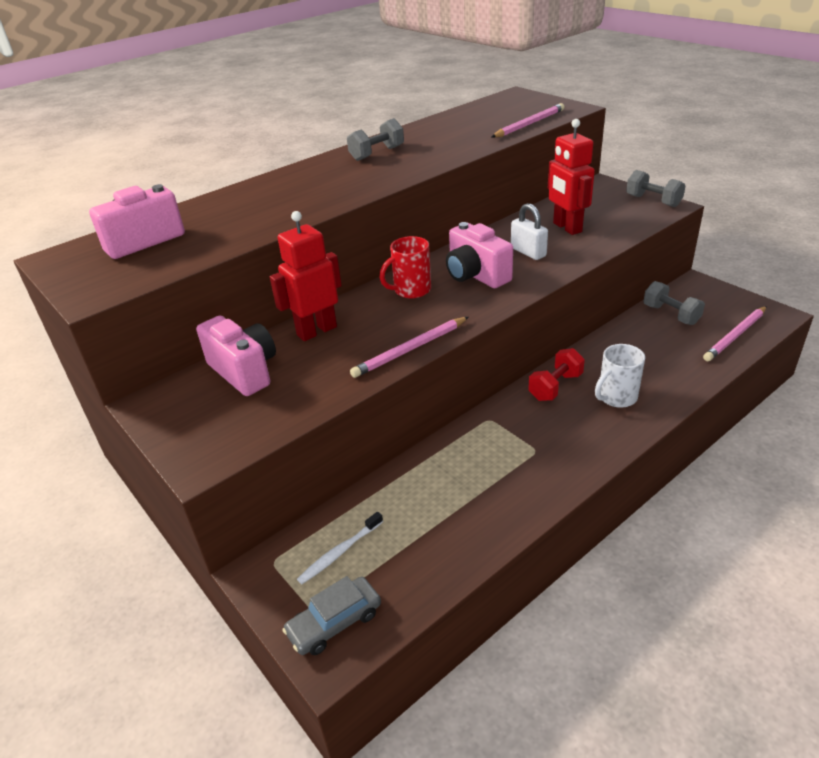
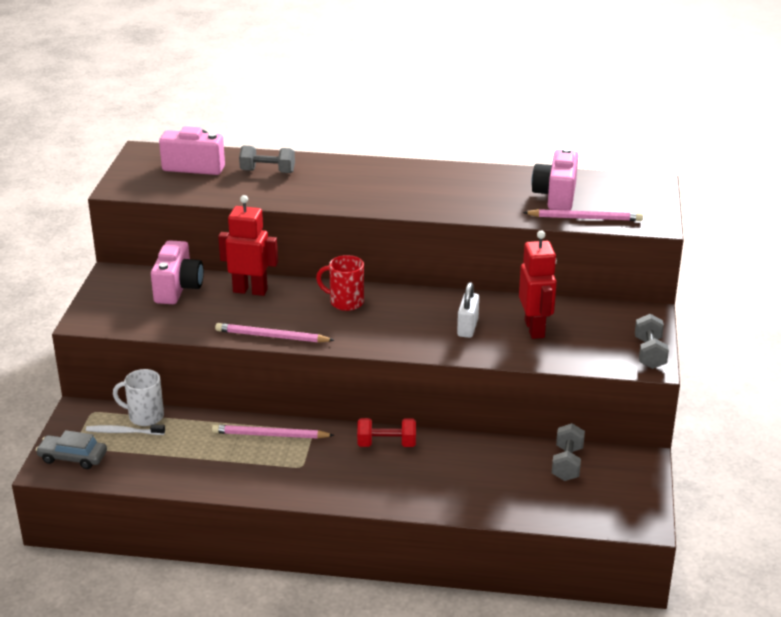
camera: 45 degrees right, 5 degrees down
(377, 153) = (432, 180): grey dumbbell -> grey dumbbell (267, 171)
(476, 275) = (401, 319): pink camera -> pink camera (556, 196)
(567, 228) = (535, 329): red robot -> red robot turned 150 degrees clockwise
(616, 397) = (407, 478): white mug -> white mug (144, 416)
(735, 336) = (577, 511): pink pencil -> pink pencil (270, 435)

